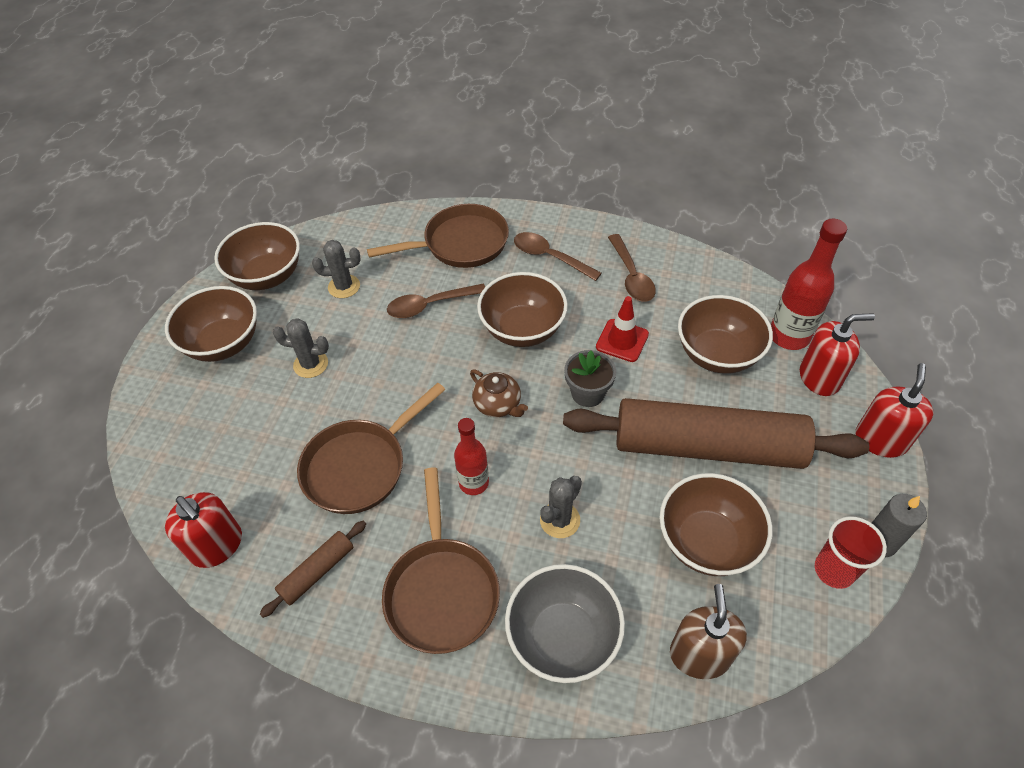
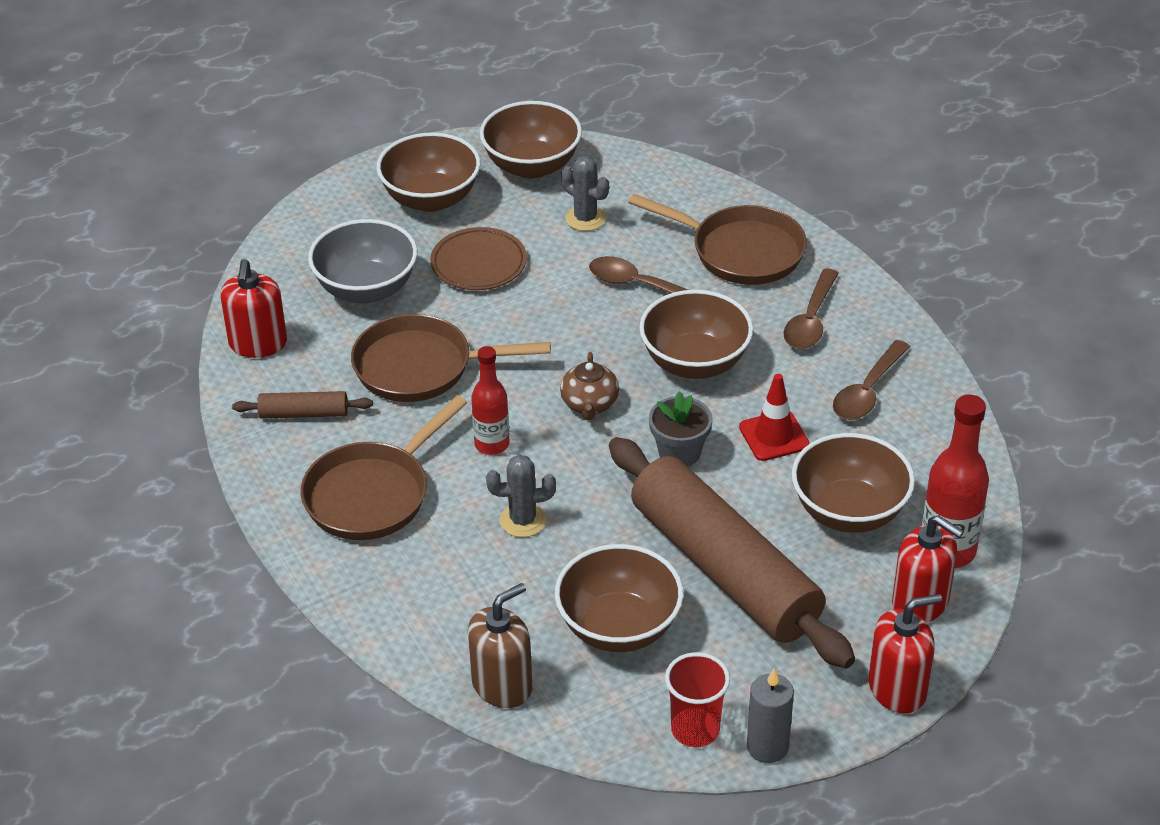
camera: 45 degrees right, 10 degrees down
(311, 364) = (478, 264): grey cactus -> brown plate
(549, 257) = (810, 320): brown spoon -> brown spoon turned 150 degrees counterclockwise
(563, 637) = (418, 591): grey bowl -> grey bowl (366, 289)

